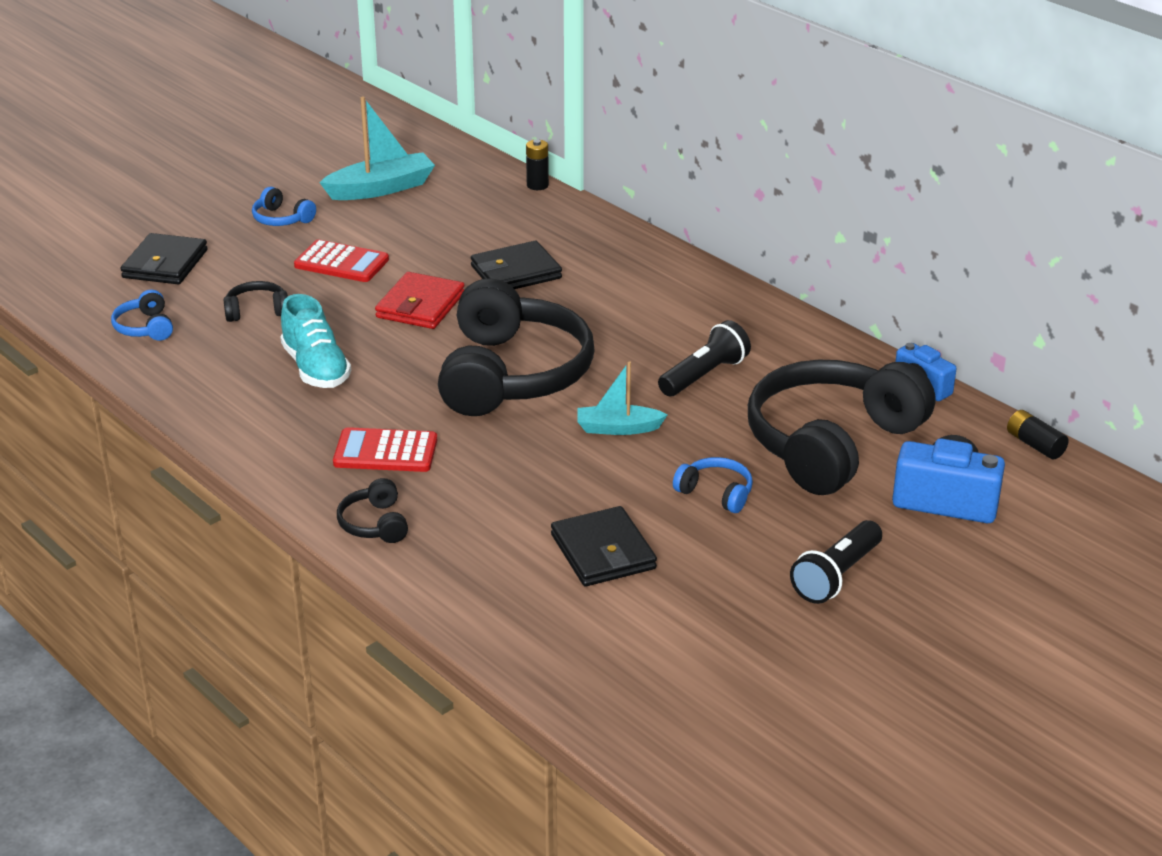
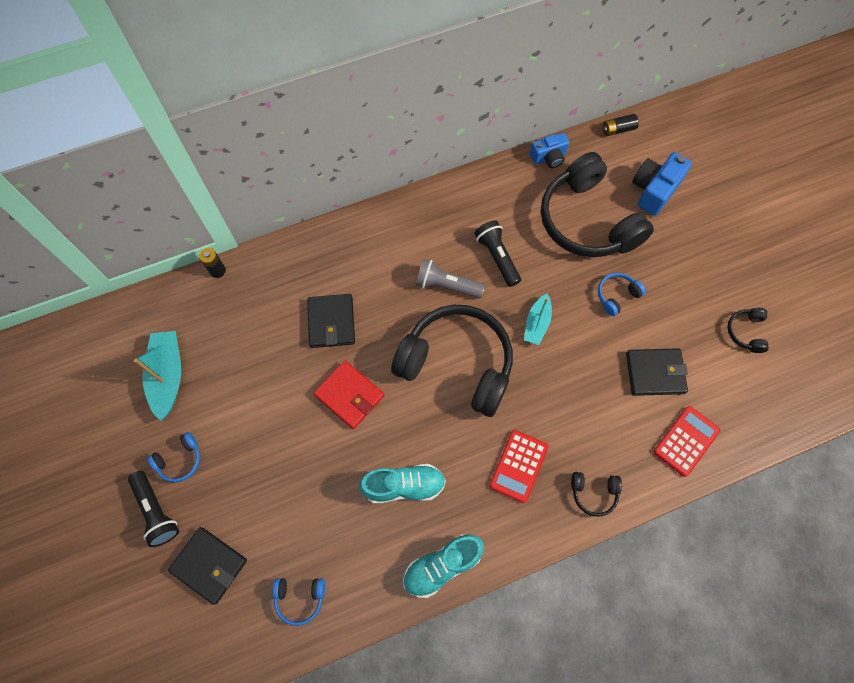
camera: 70 degrees left, 35 degrees up
(220, 417) = (442, 566): none -> turquoise shoe
(257, 311) = (310, 509): black headphones -> black headphones (746, 332)
(341, 263) = (267, 433): red calculator -> red calculator (686, 441)
(628, 344) = (447, 285): none -> grey flashlight
(836, 576) = (704, 267): black flashlight -> black flashlight (156, 511)

